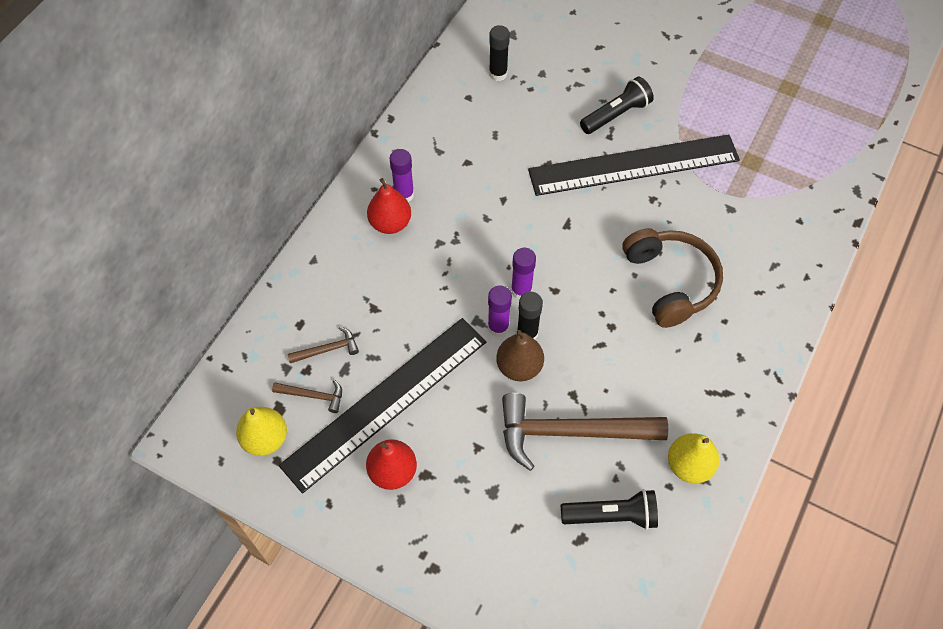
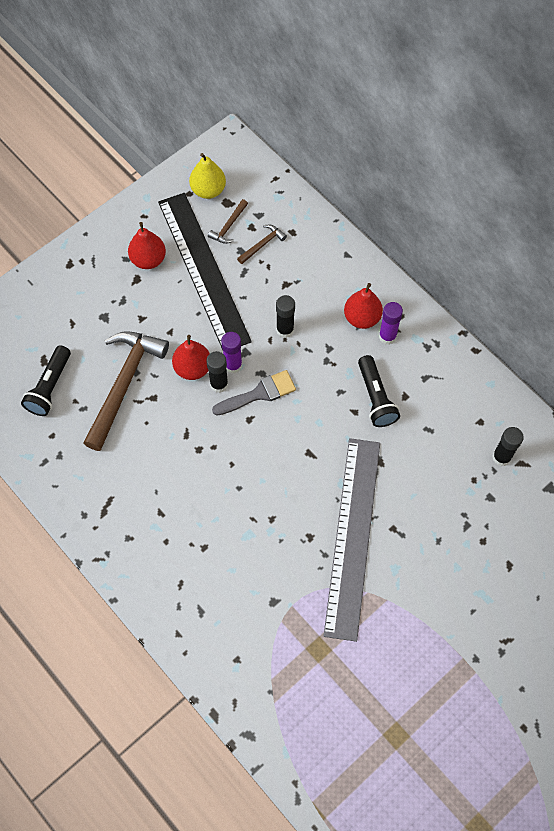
camera: 110 degrees right, 5 degrees up
(328, 349) = (262, 244): brown hammer -> brown hammer turned 135 degrees counterclockwise
(433, 291) = (285, 330): none -> black glue stick
(519, 367) = (193, 368): brown pear -> red pear
(521, 290) = (259, 393): purple glue stick -> grey brush
(616, 115) = (417, 545): black flashlight -> black flashlight (375, 397)
(634, 165) = (352, 536): black ruler -> grey ruler
(670, 282) = (220, 514): brown headphones -> none
(689, 465) = (60, 456): yellow pear -> none

